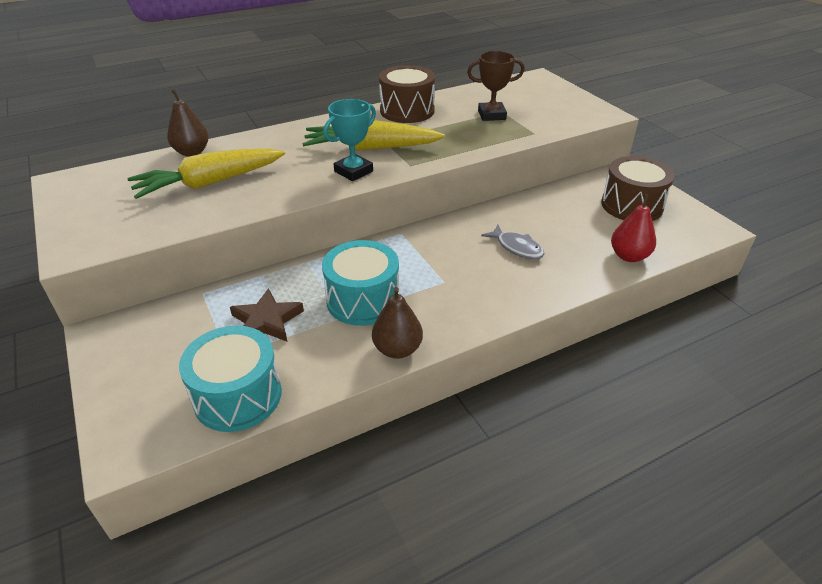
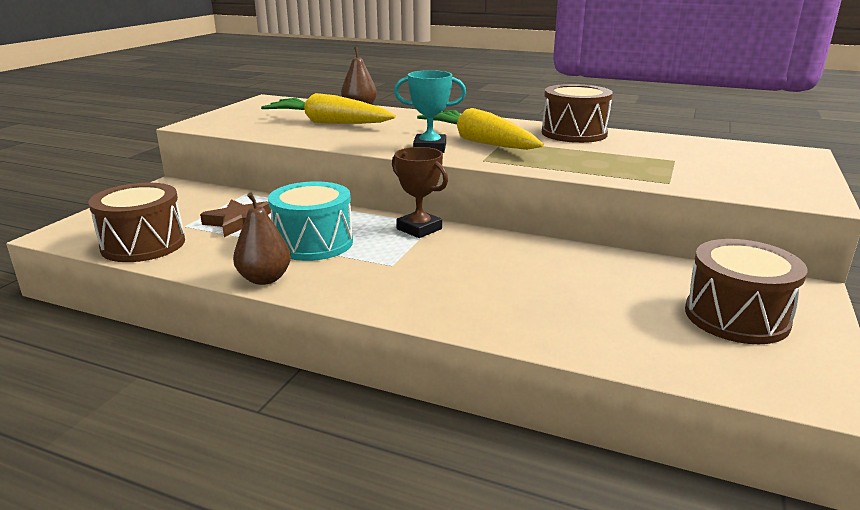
camera: 50 degrees right, 15 degrees down
(238, 396) = (143, 244): turquoise drum -> brown drum
(491, 115) = (655, 158): brown trophy -> brown trophy (419, 229)
(517, 248) = (508, 278): grey fish -> none
(629, 256) = (619, 348): red pear -> none

